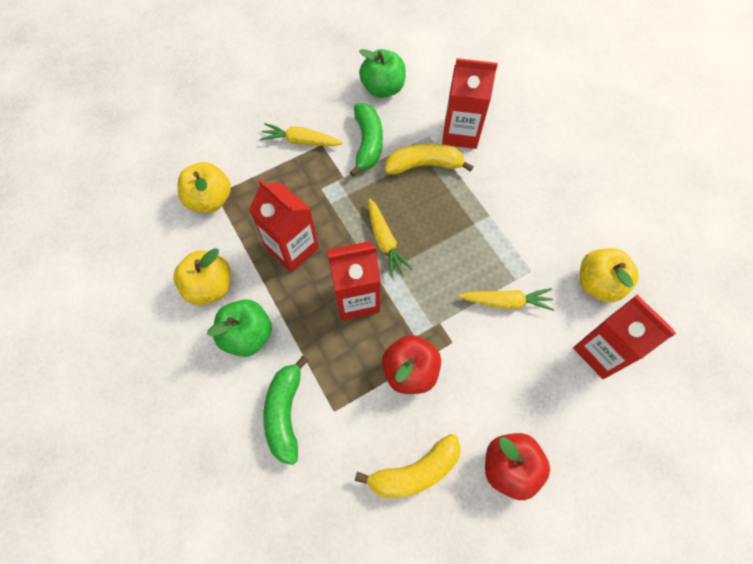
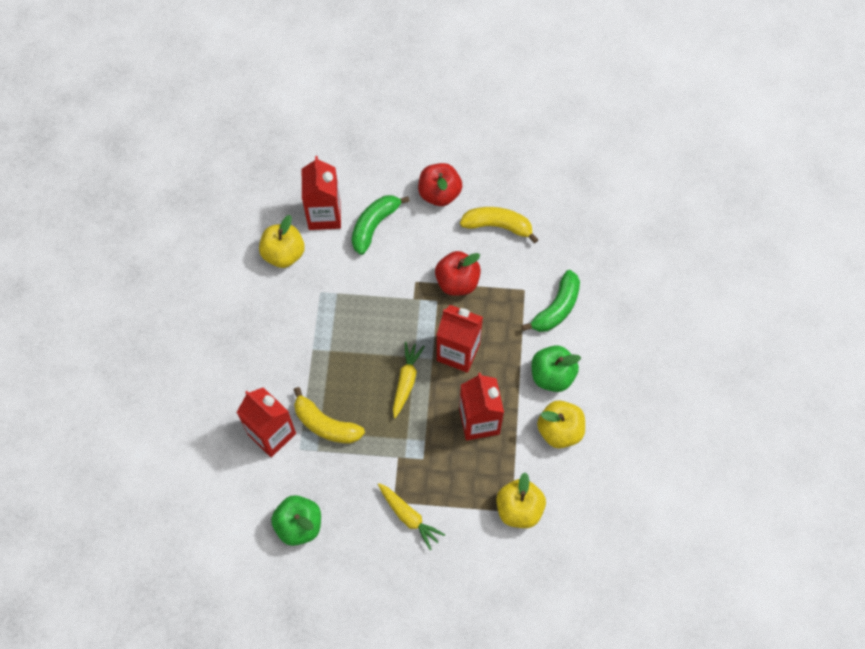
camera: 145 degrees left, 0 degrees up
(367, 143) = (355, 476): green banana -> green banana (374, 225)
(506, 302) = (357, 283): yellow carrot -> none

